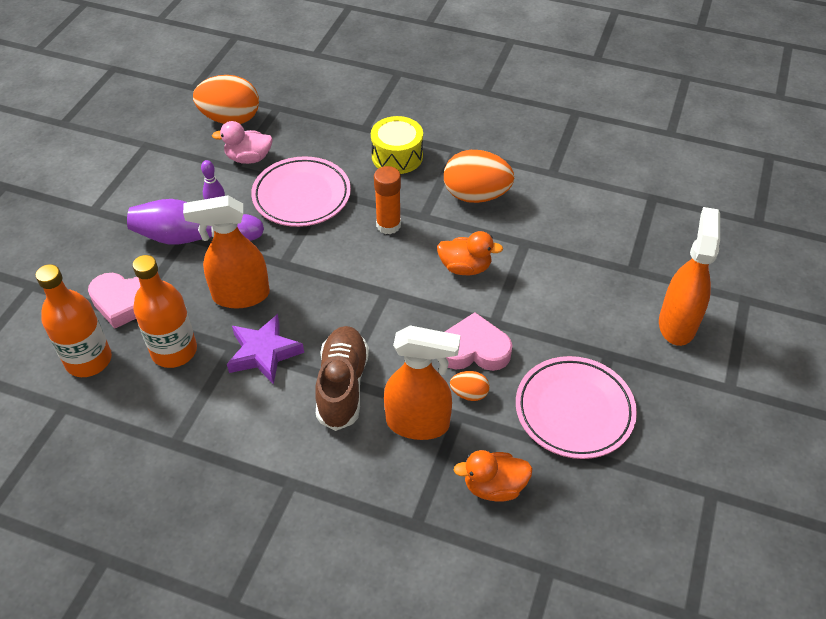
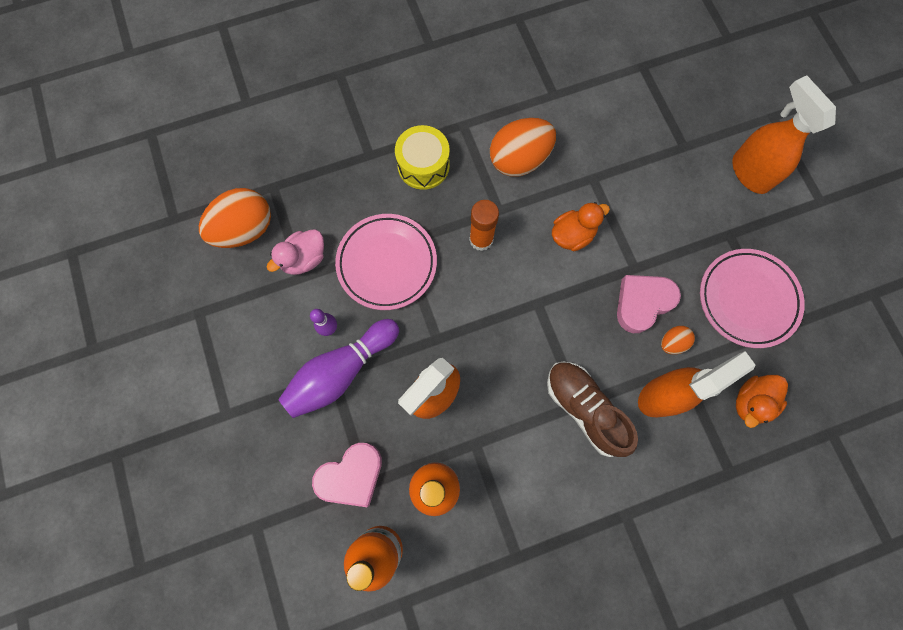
camera: 40 degrees left, 25 degrees up
(264, 353) = (503, 429): purple star -> none

